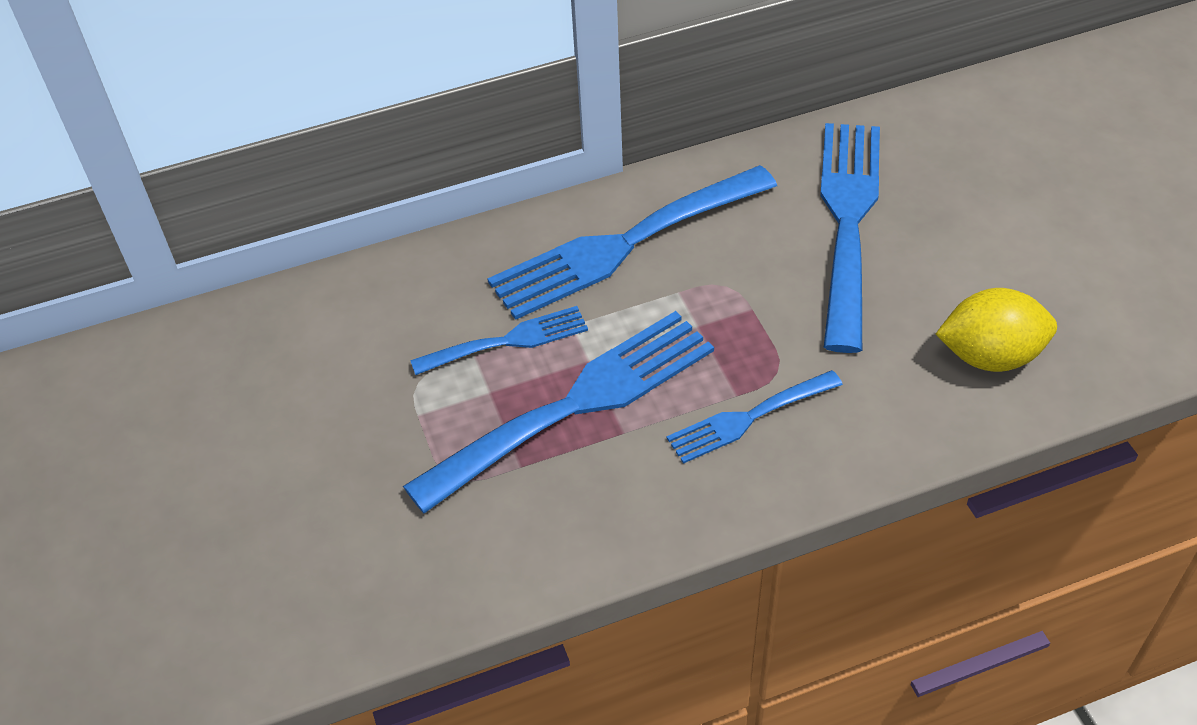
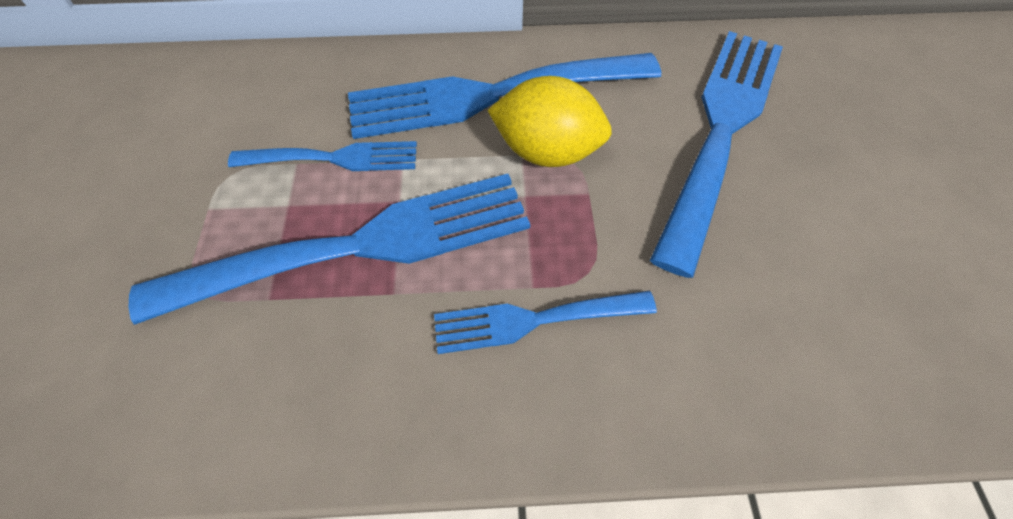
camera: 15 degrees right, 10 degrees up
(990, 356) = (845, 329): yellow lemon -> yellow lemon (547, 151)

